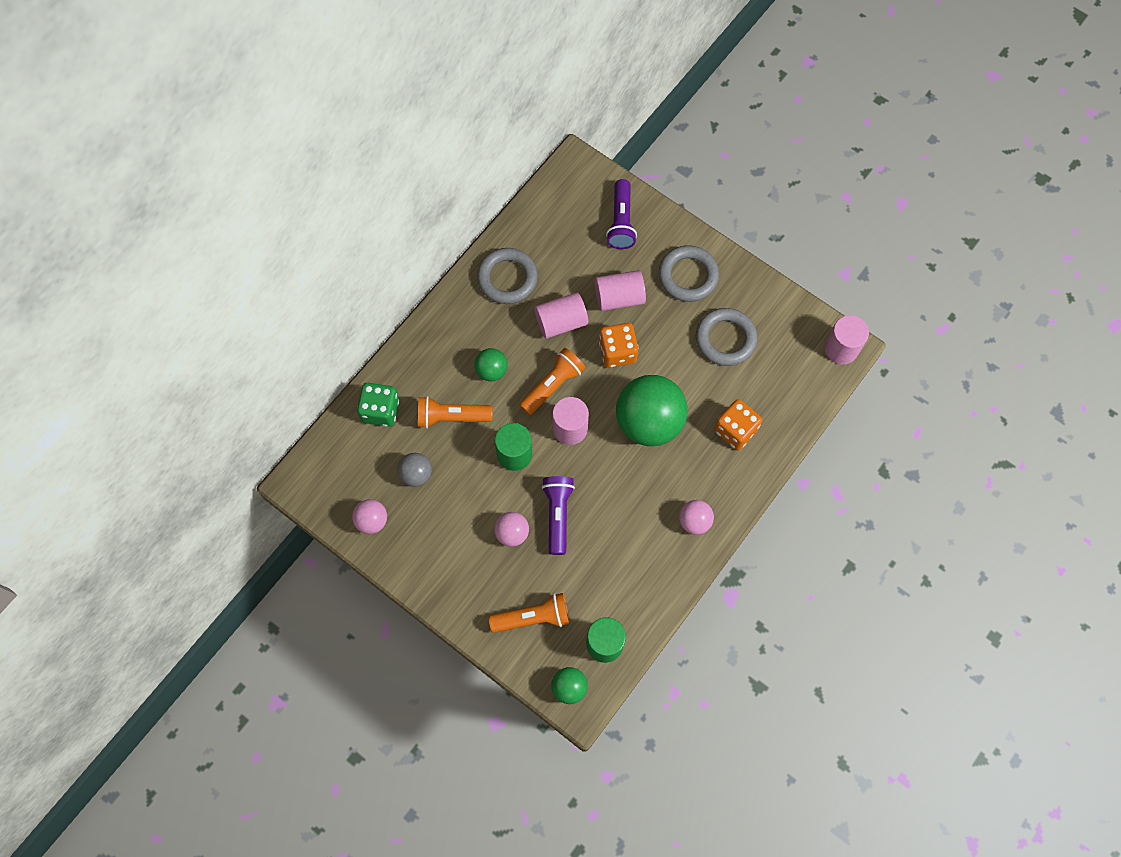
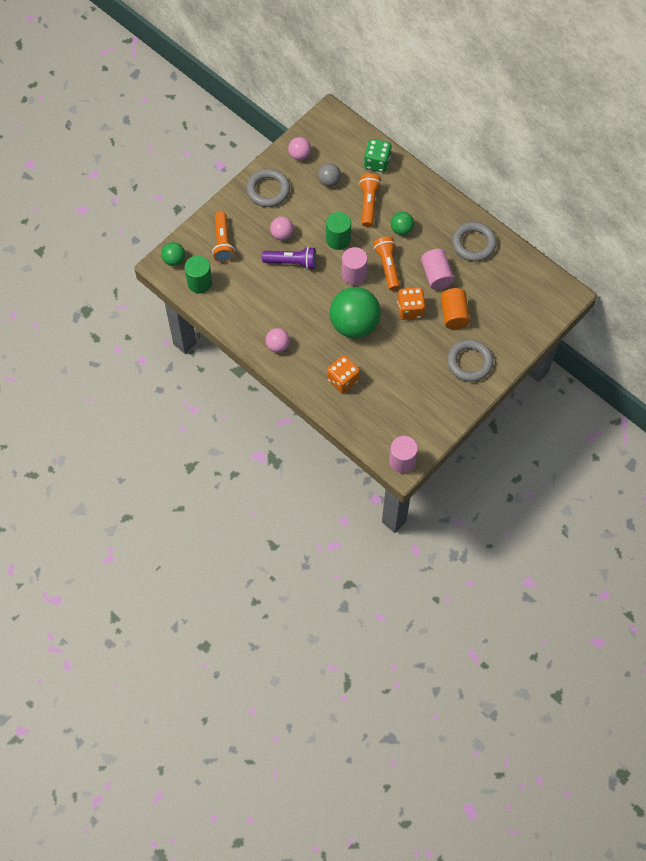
camera: 95 degrees right, 5 degrees down
(552, 385) = (387, 266): orange flashlight -> orange flashlight turned 150 degrees counterclockwise
(619, 297) = (454, 314): pink cylinder -> orange cylinder
(621, 222) = (517, 321): purple flashlight -> none
(725, 339) = (416, 382): grey ring -> grey ring (268, 190)

